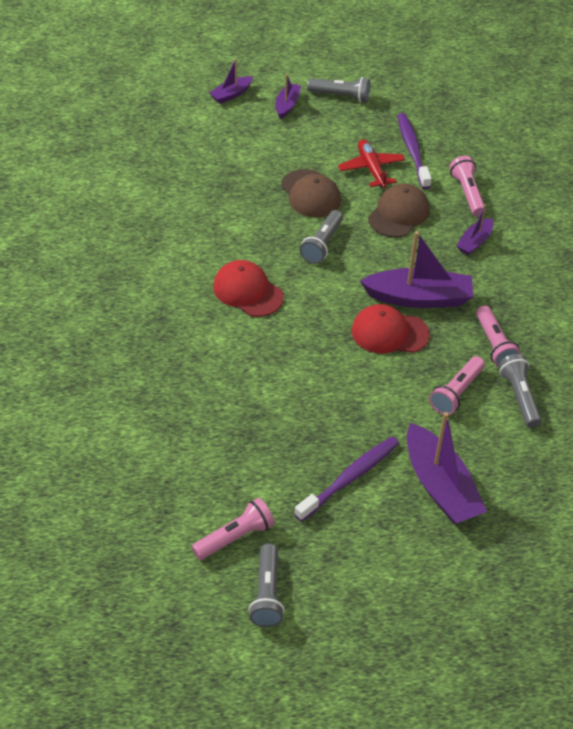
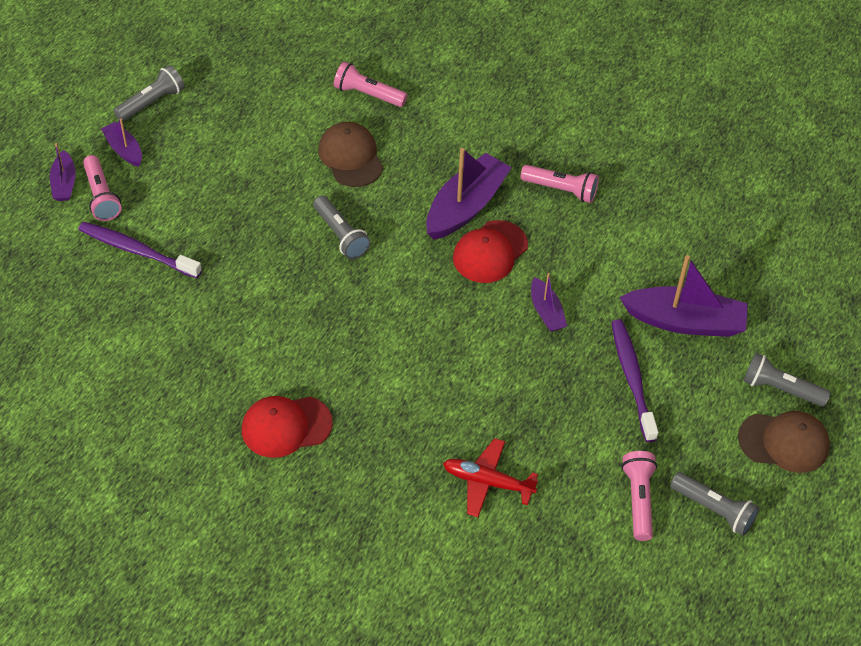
camera: 55 degrees left, 5 degrees up
(248, 291) = (353, 326): red cap -> red cap (286, 426)
(310, 194) = (266, 204): brown cap -> brown cap (784, 442)
(371, 169) = (274, 140): red plane -> red plane (487, 482)
(412, 150) = (277, 97): purple toothbrush -> purple toothbrush (137, 250)
(456, 393) = (594, 248): pink flashlight -> pink flashlight (101, 196)
(474, 242) = (432, 127): purple boat -> purple boat (546, 312)
(519, 397) = (629, 210): grey flashlight -> grey flashlight (780, 389)

